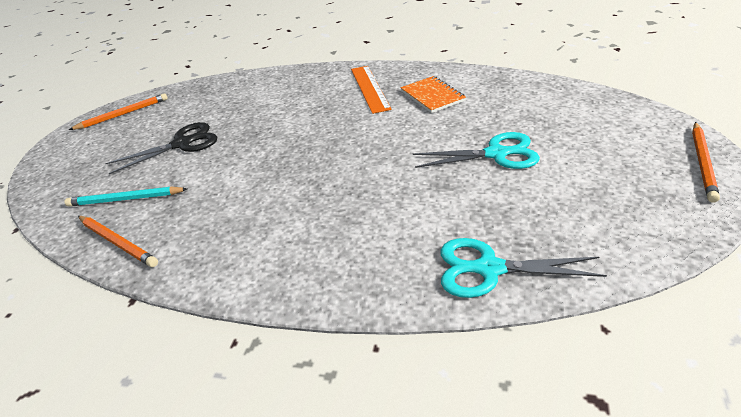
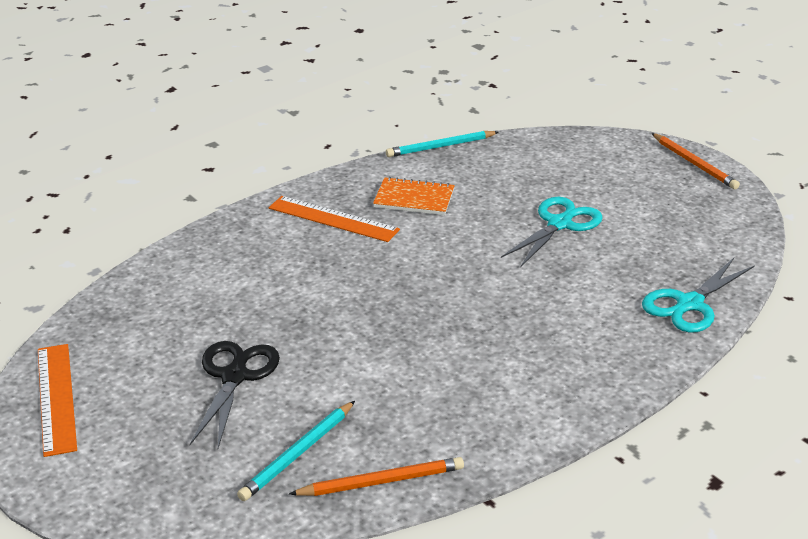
camera: 55 degrees left, 5 degrees down
(123, 114) = (56, 398): orange pencil -> orange ruler
(505, 72) = (440, 146): none -> turquoise pencil

